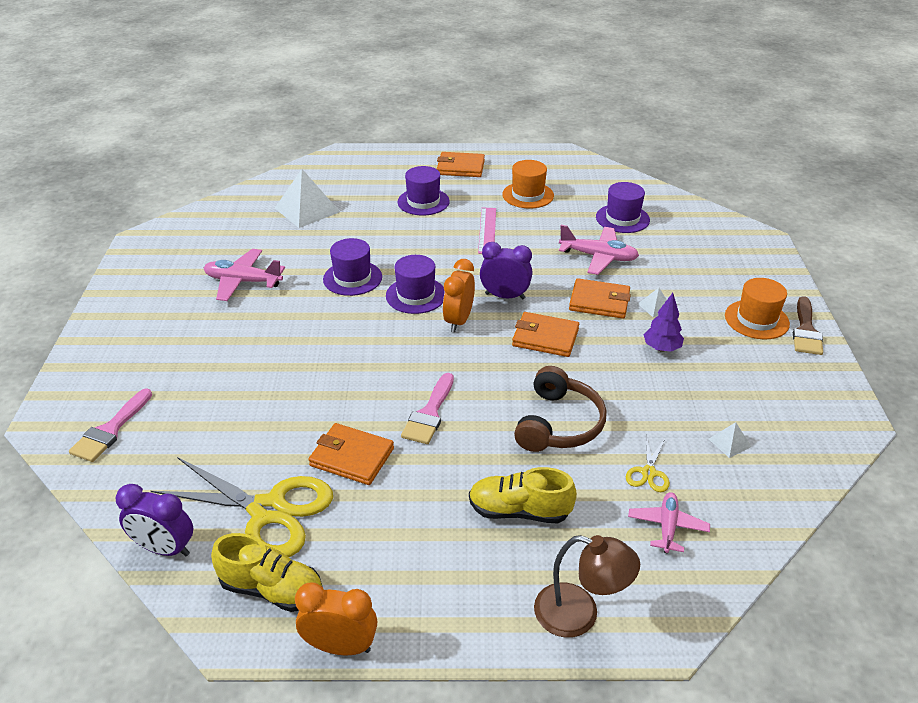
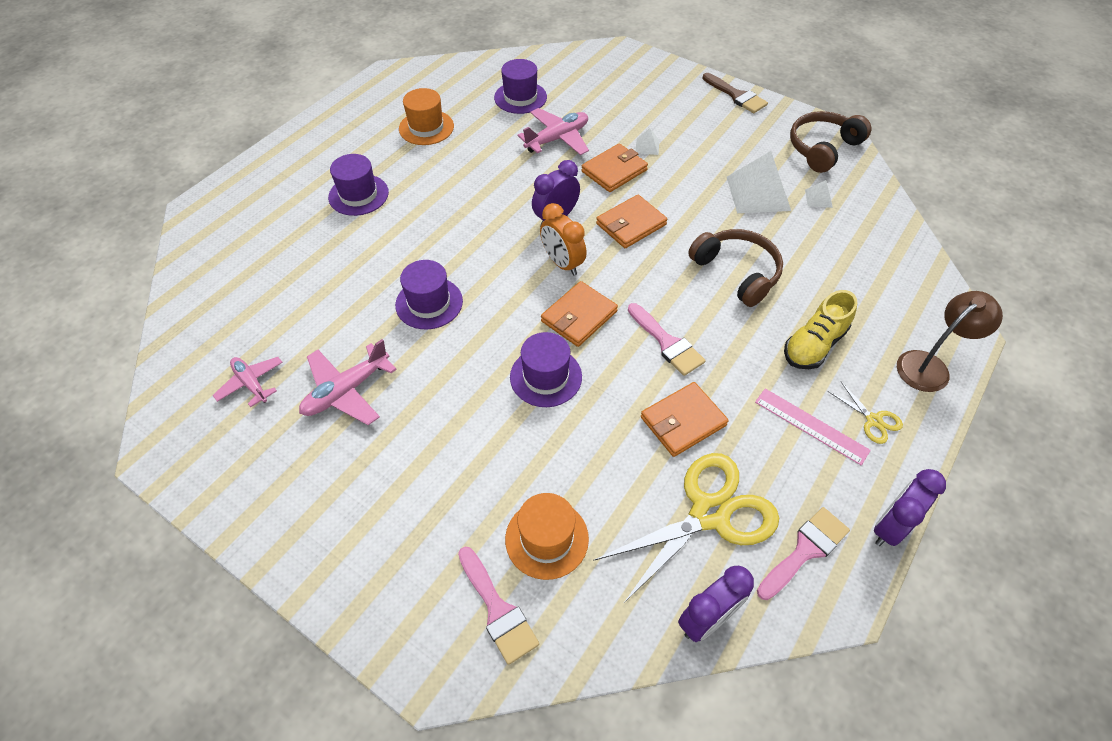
camera: 55 degrees left, 15 degrees up
(272, 589) = (805, 550): yellow shoe -> pink brush
(307, 210) = (272, 283): white pyramid -> white pyramid (758, 193)
(340, 646) = (890, 527): orange clock -> purple clock
(416, 295) = (500, 272): purple hat -> purple hat (546, 377)
(460, 167) = (331, 143): orange wallet -> orange wallet (579, 316)
(487, 230) = (451, 179): pink ruler -> pink ruler (811, 426)
(648, 473) = (820, 254): yellow scissors -> yellow scissors (873, 420)
(661, 348) = (697, 171): purple tree -> none
(667, 526) = (876, 275): pink plane -> pink plane (251, 383)
(756, 319) = (706, 109): orange hat -> orange hat (547, 538)
(812, 418) = (822, 148): none -> brown headphones

